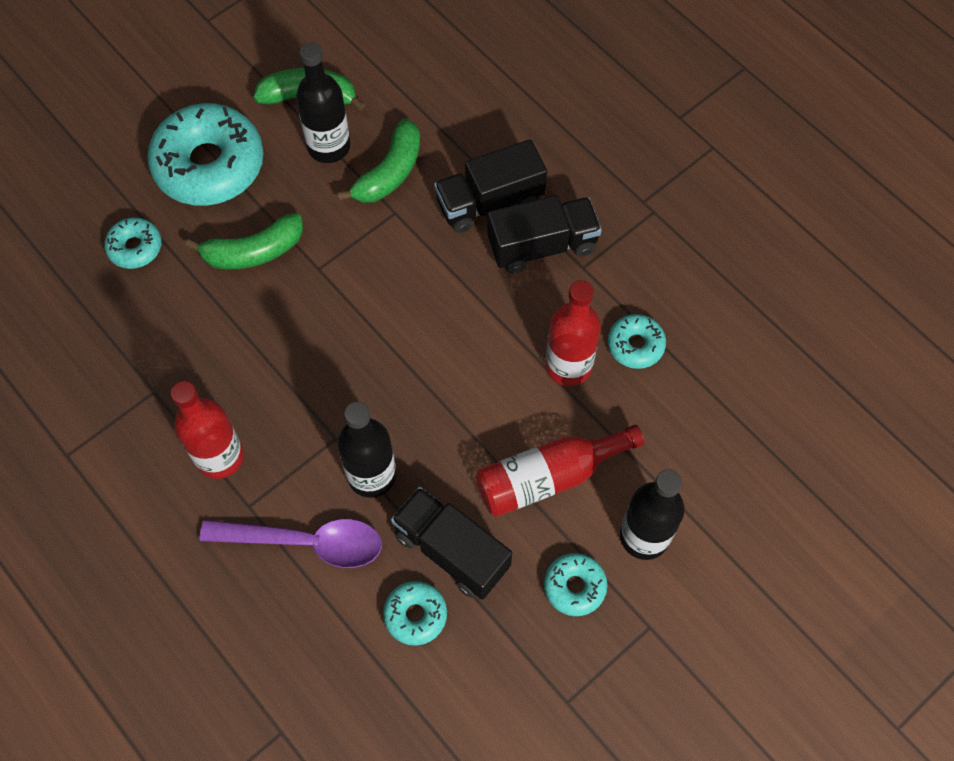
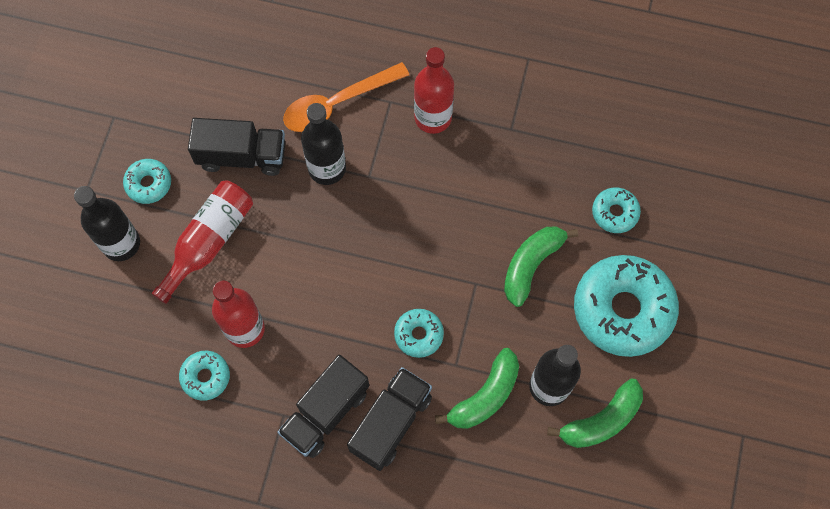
camera: 145 degrees right, 5 degrees up
(306, 542) = (337, 104): purple spoon -> orange spoon
(390, 172) = (485, 396): green banana -> green banana turned 135 degrees counterclockwise
(415, 615) = (238, 106): turquoise donut -> turquoise donut (418, 335)

